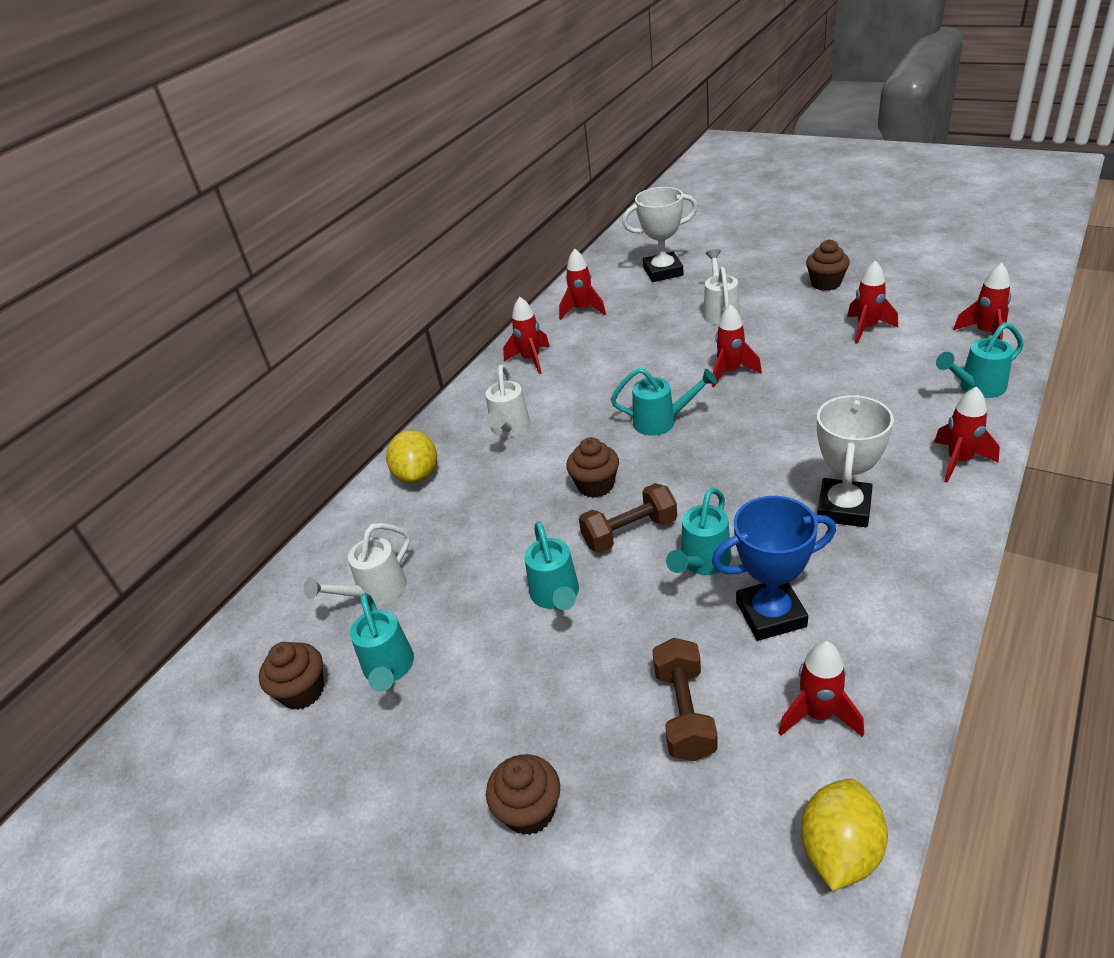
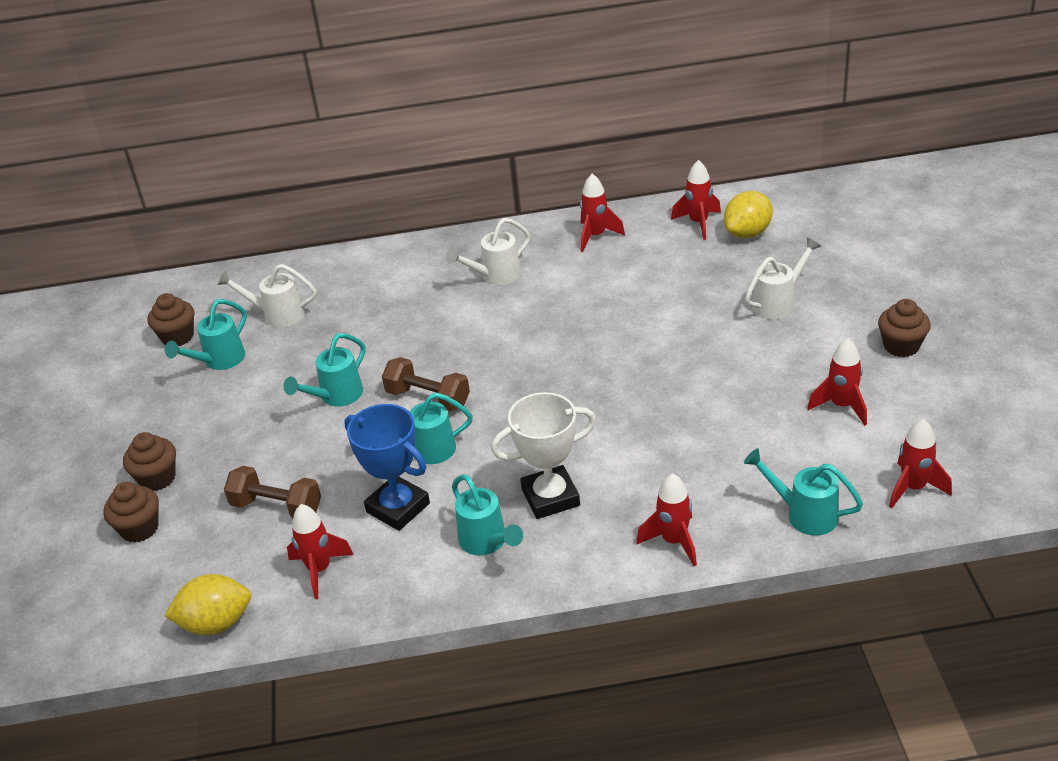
camera: 50 degrees right, 0 degrees up
(417, 475) = (404, 263): yellow lemon -> yellow lemon (747, 233)
(595, 485) = (466, 354): brown cupcake -> brown cupcake (139, 528)
(662, 422) = (576, 349): turquoise watering can -> turquoise watering can (487, 542)
(663, 271) = (813, 236): white trophy -> none
(684, 712) = (277, 507): brown dumbbell -> brown dumbbell turned 60 degrees clockwise
(730, 372) = (684, 353): red rocket -> none

